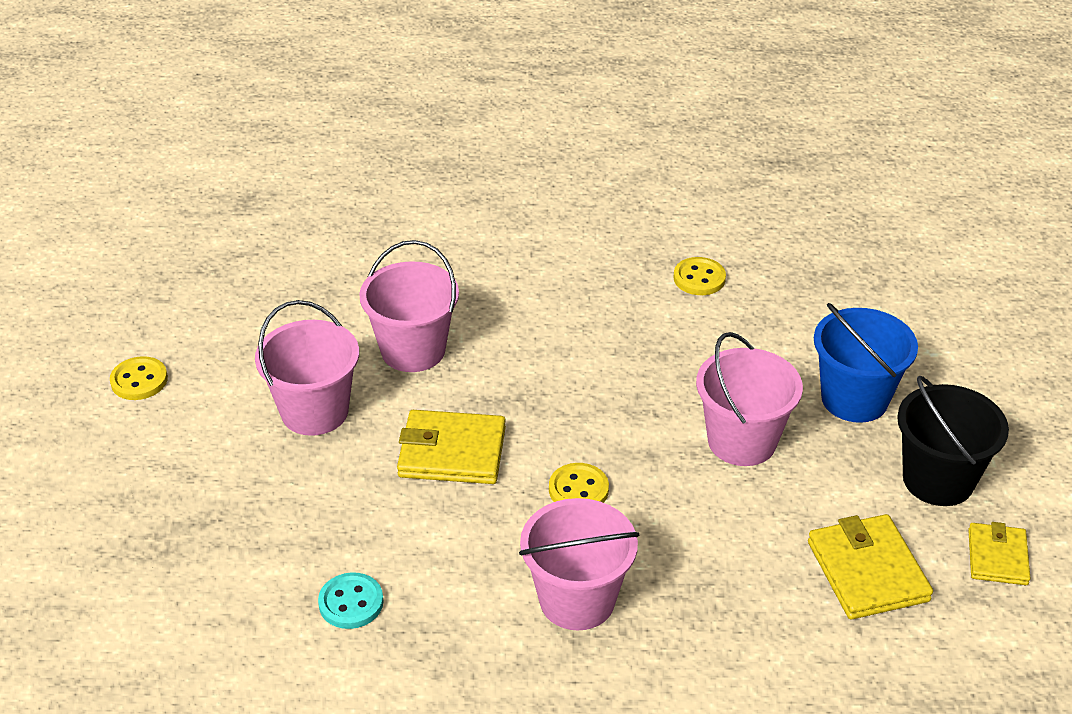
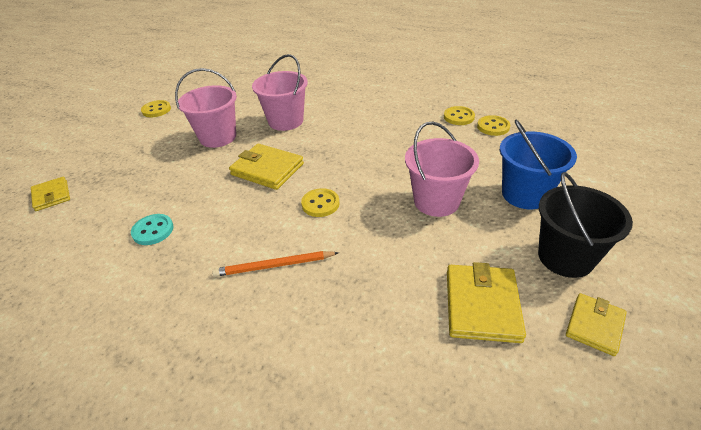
camera: 25 degrees right, 0 degrees up
(110, 596) = (51, 196): none -> yellow wallet
(577, 600) = (274, 266): pink bucket -> orange pencil
(760, 287) = (493, 127): none -> yellow button

